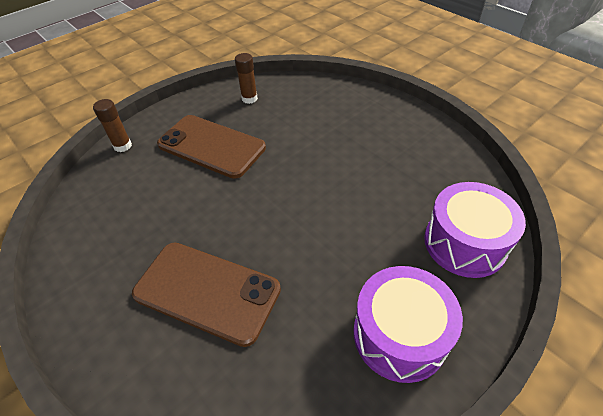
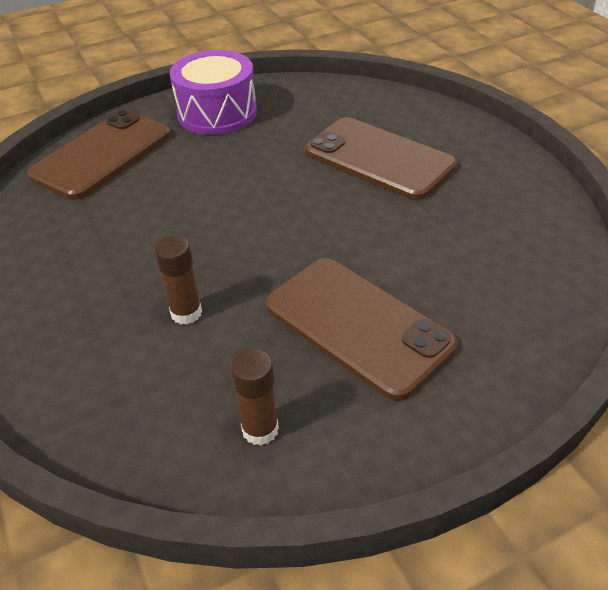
camera: 165 degrees left, 5 degrees down
(122, 146) = (526, 361): brown glue stick -> brown glue stick (186, 313)
(465, 243) = (102, 155): purple drum -> brown phone

